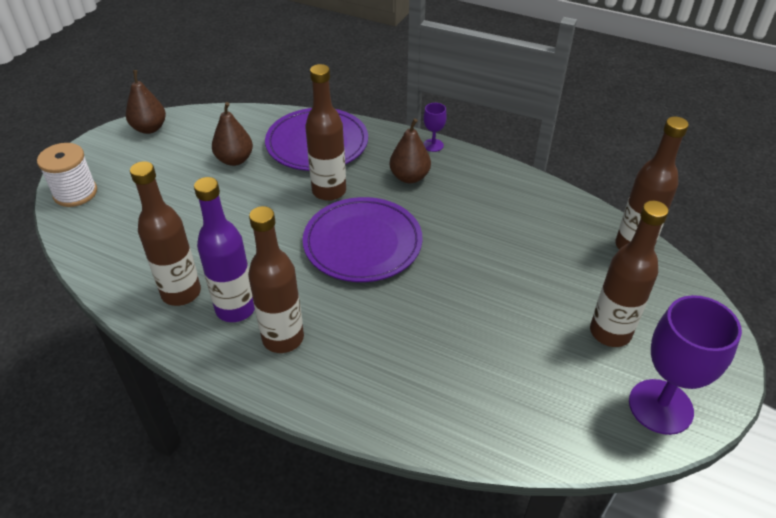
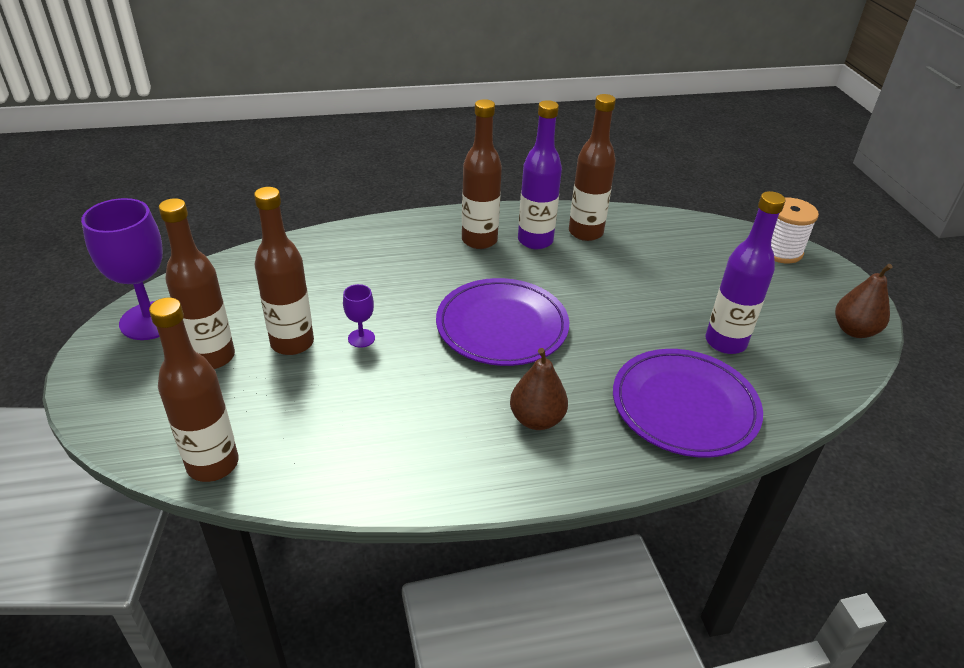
camera: 140 degrees right, 5 degrees down
(235, 160) = (725, 342): brown pear -> purple bottle
(329, 191) = (594, 358): brown bottle -> brown bottle (292, 343)
(433, 145) = (559, 484): purple goblet -> purple goblet (361, 338)

